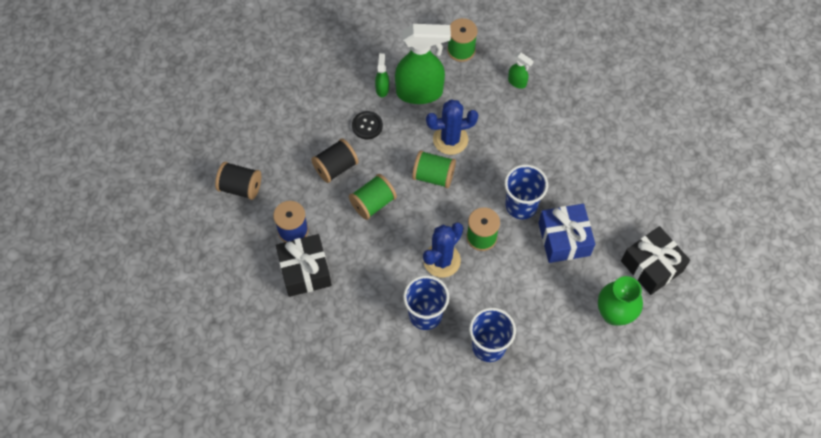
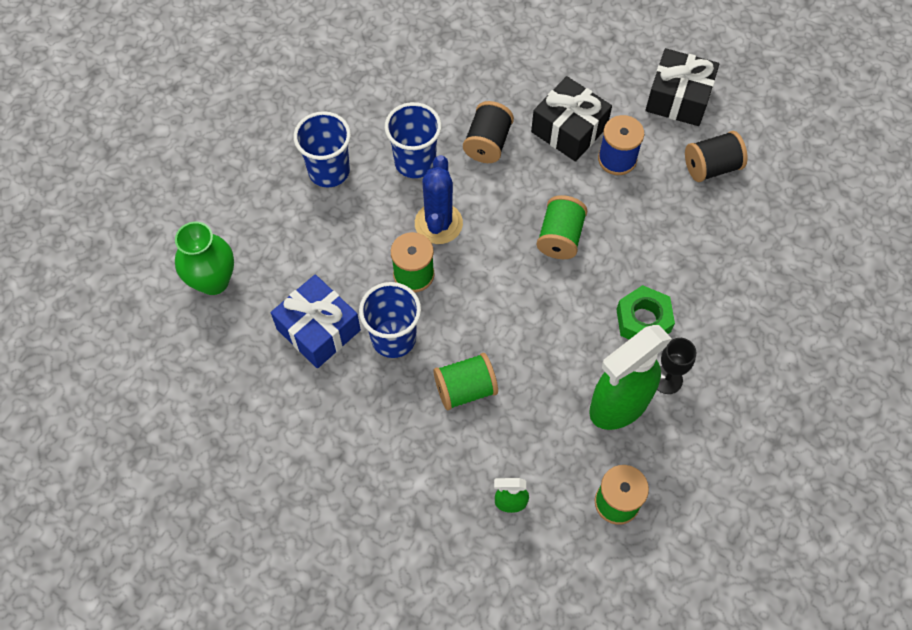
camera: 145 degrees right, 0 degrees up
(335, 167) = (634, 250): black spool -> black spool (487, 143)
(367, 126) = (643, 320): black button -> green nut
(382, 88) = (667, 379): green spray bottle -> black goblet
(433, 176) = (519, 309): green spool -> green spool (465, 389)
(450, 139) = (534, 367): blue cactus -> none
(651, 266) = (197, 360): black gift -> black gift (678, 98)

